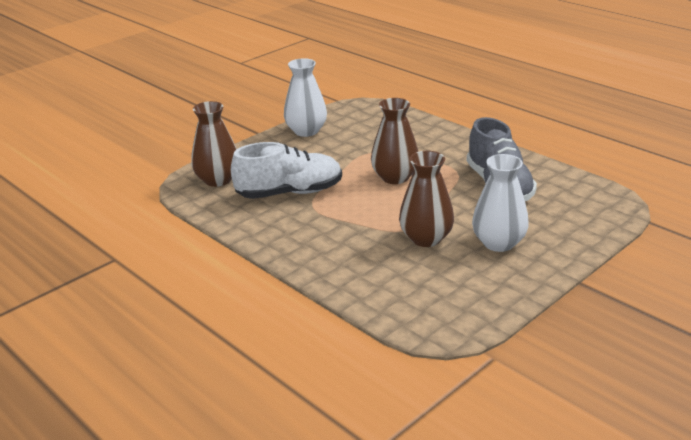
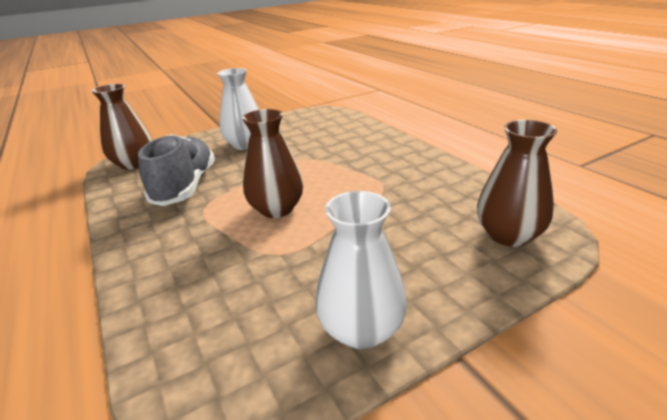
camera: 165 degrees left, 0 degrees up
(290, 193) = (406, 204): white shoe -> none
(426, 238) = (295, 151): brown vase -> brown vase (134, 164)

